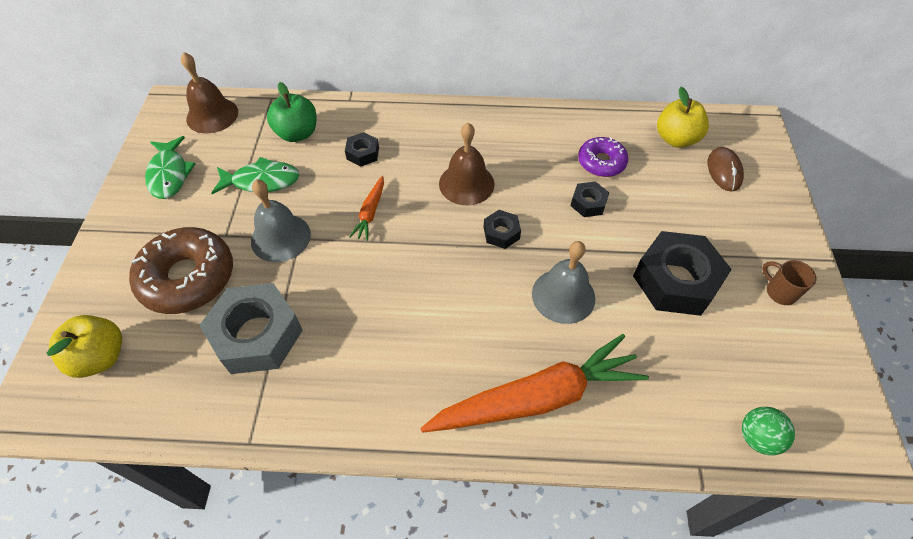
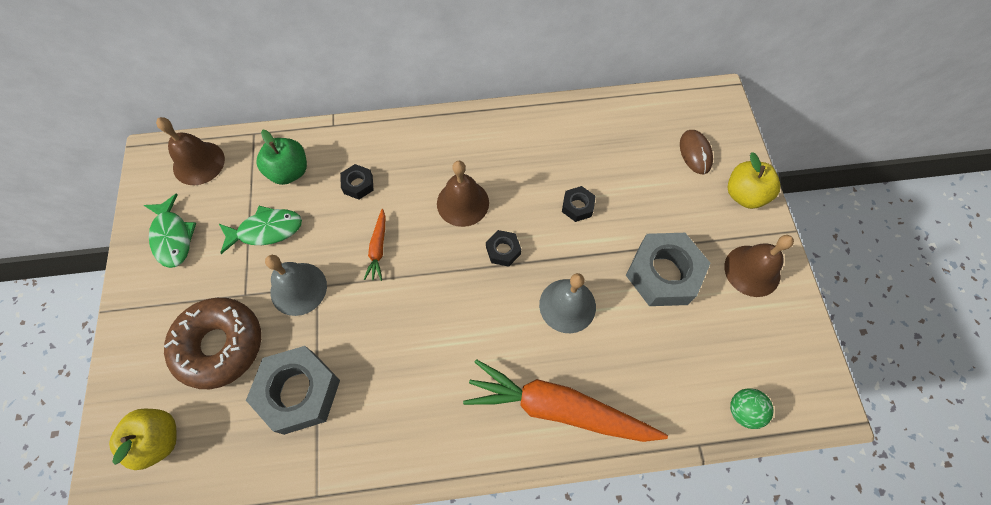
camera: 10 degrees left, 10 degrees up
(537, 398) = (558, 408): orange carrot -> orange carrot turned 135 degrees counterclockwise
(601, 162) = (584, 160): purple donut -> none
(676, 139) = (649, 124): yellow apple -> yellow apple (744, 195)
(676, 281) = (663, 274): black nut -> grey nut
(779, 292) = (752, 270): brown mug -> brown bell

